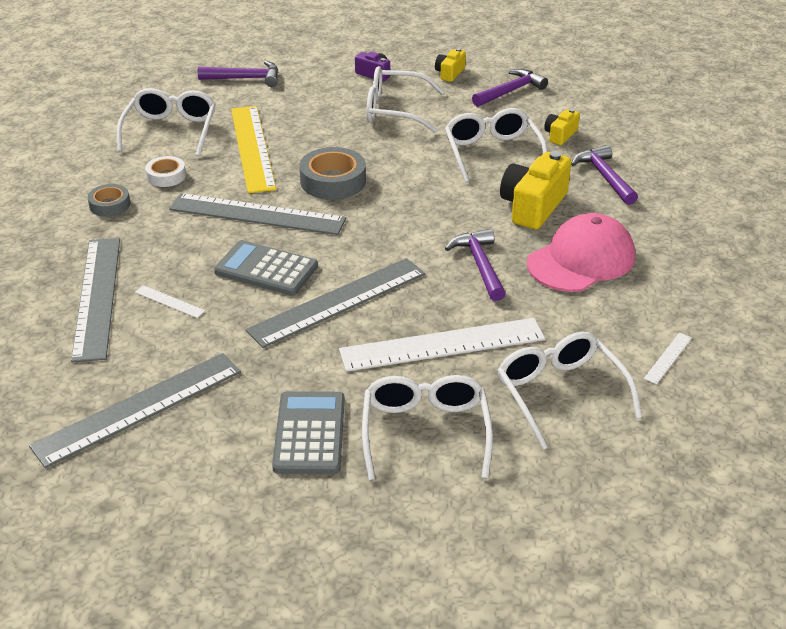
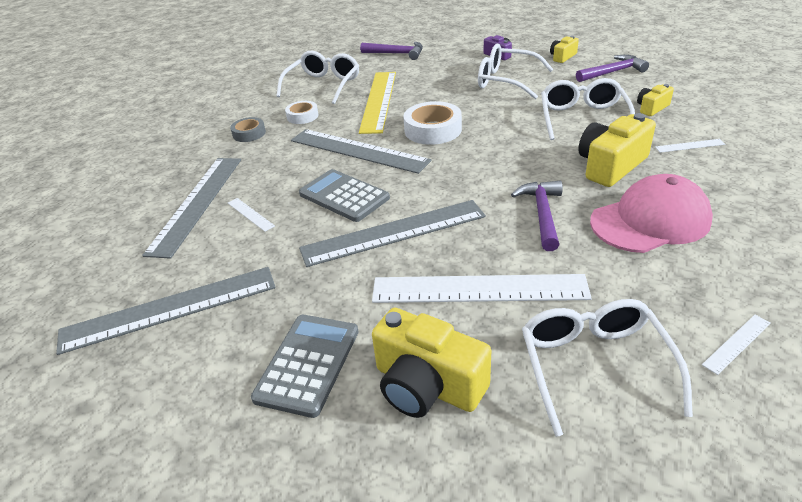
camera: 20 degrees right, 0 degrees up
(333, 181) = (433, 130): grey tape -> white tape
(425, 432) = (427, 385): white glasses -> yellow camera
(604, 176) = (689, 146): purple hammer -> white ruler

